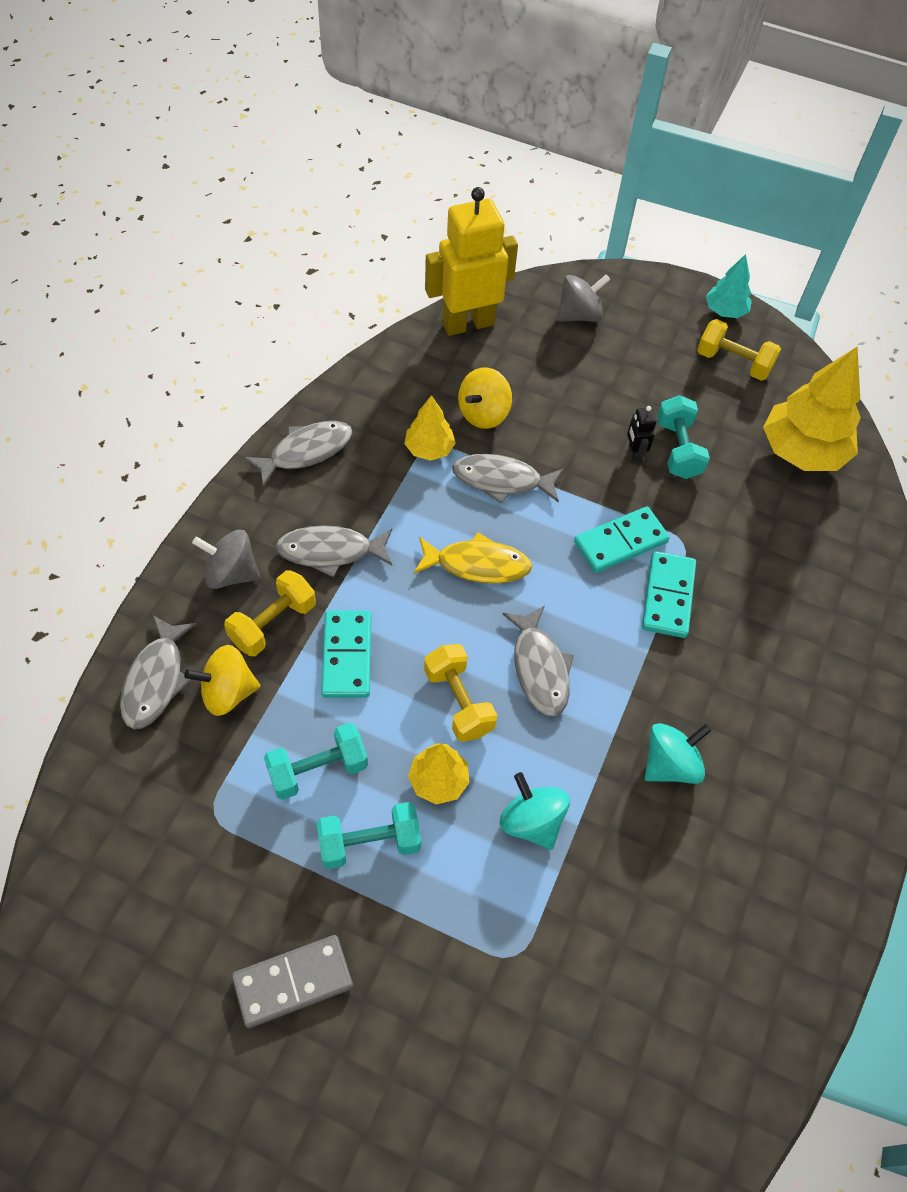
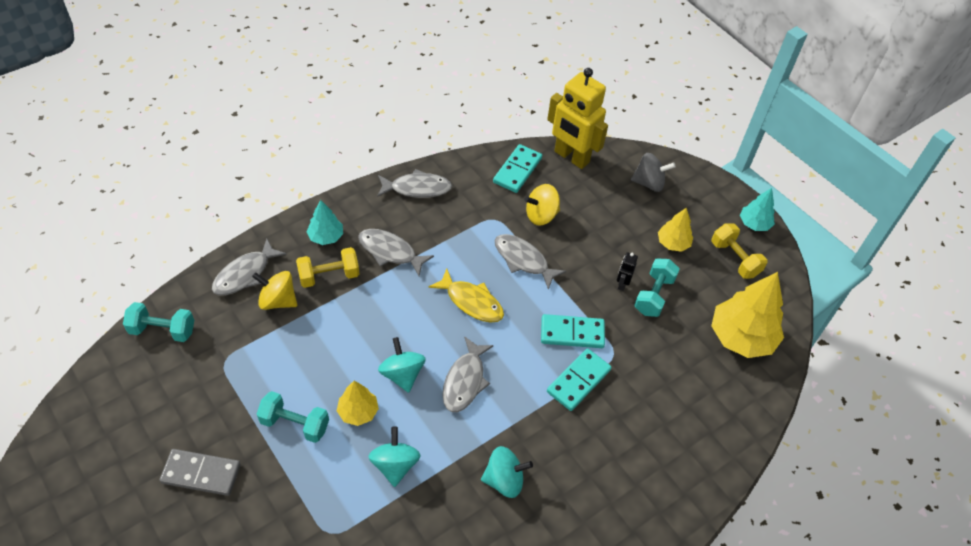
camera: 30 degrees right, 5 degrees down
(231, 573) = (326, 236): grey spinning top -> turquoise tree
(318, 769) = (296, 368): turquoise dumbbell -> turquoise dumbbell (162, 330)
(347, 656) = (357, 315): turquoise domino -> turquoise domino (517, 170)
(429, 449) = (492, 220): yellow tree -> yellow tree (673, 243)
(458, 702) = (402, 374): yellow dumbbell -> turquoise spinning top
(468, 324) = (571, 157): yellow robot -> yellow robot turned 150 degrees counterclockwise

